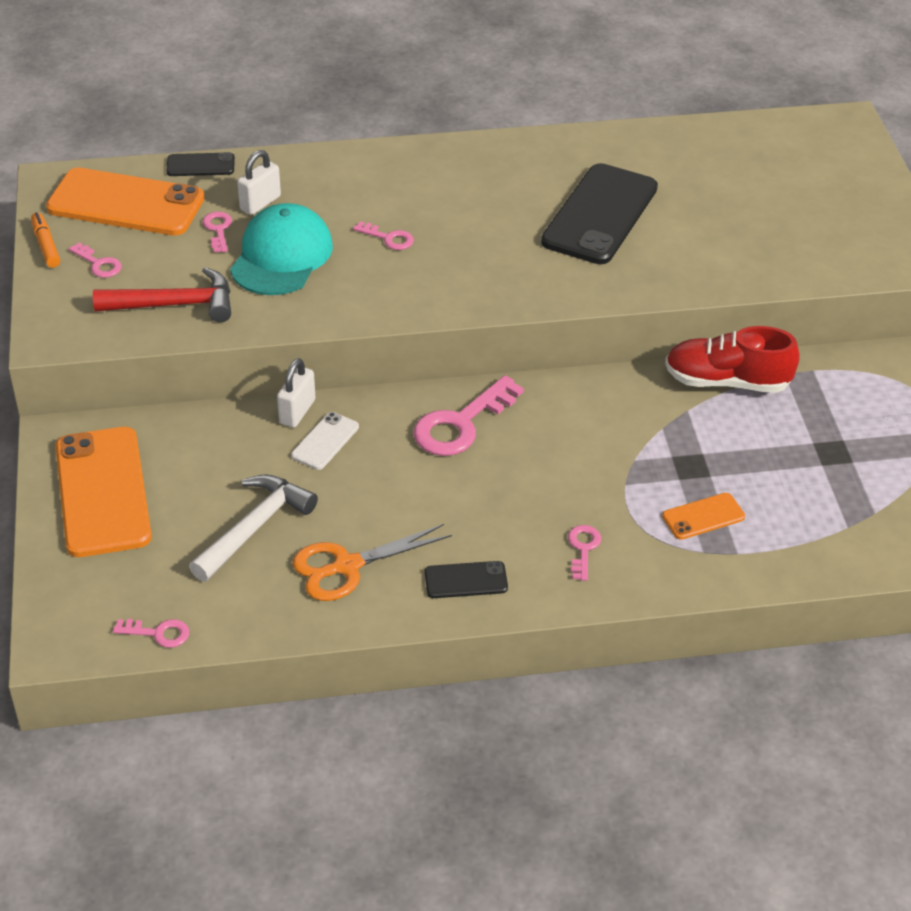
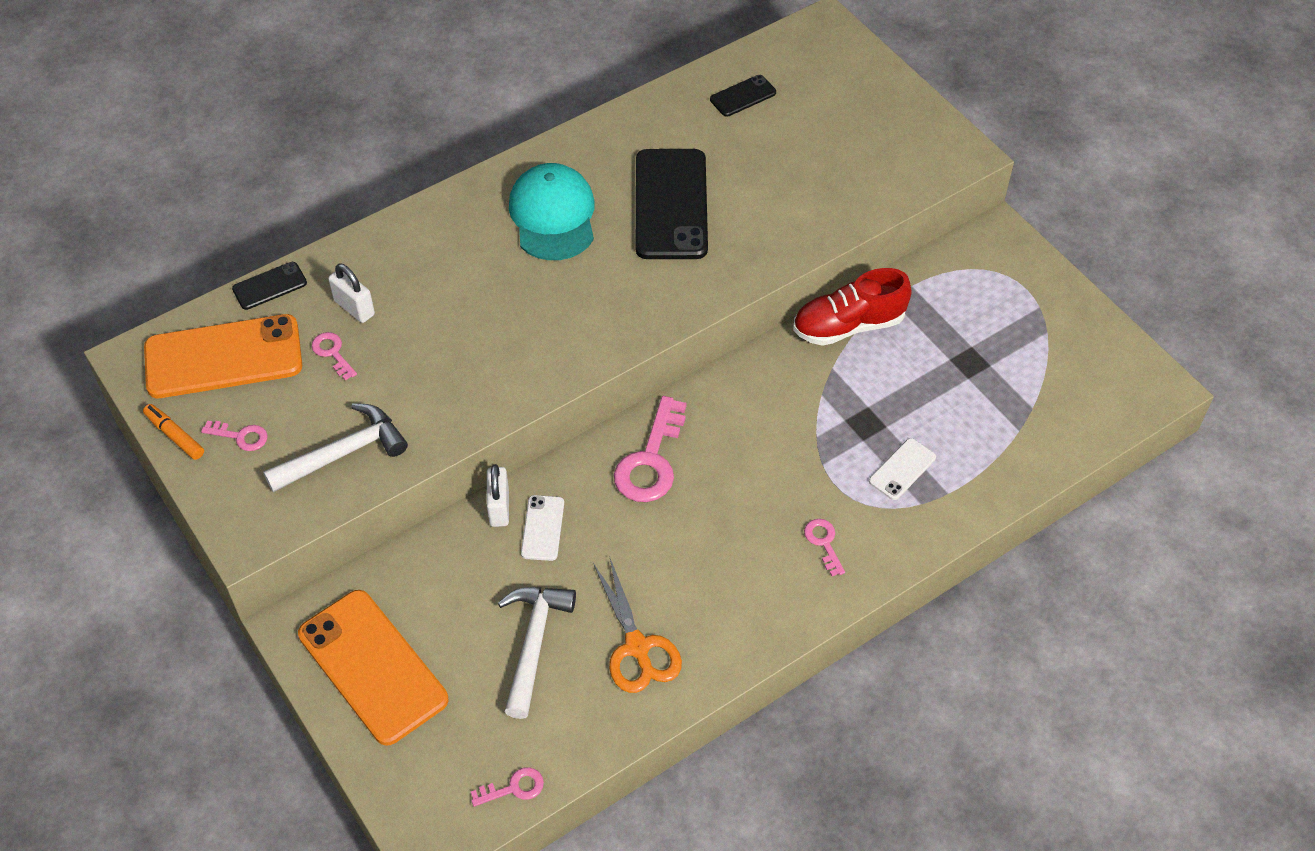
camera: 25 degrees left, 10 degrees up
(175, 305) = (343, 453): red hammer -> white hammer
(260, 203) = (354, 308): white padlock -> white padlock turned 60 degrees counterclockwise
(281, 256) = (411, 360): turquoise cap -> turquoise cap (553, 215)
(346, 566) = (637, 647): orange scissors -> orange scissors turned 60 degrees counterclockwise
(389, 238) = (498, 302): pink key -> none
(466, 580) = (745, 616): black phone -> black phone (743, 96)
(703, 517) = (902, 469): orange phone -> white phone

